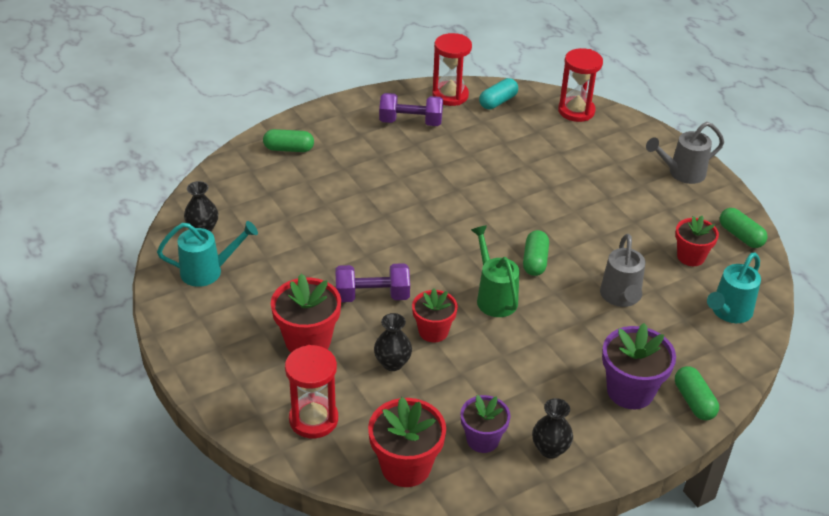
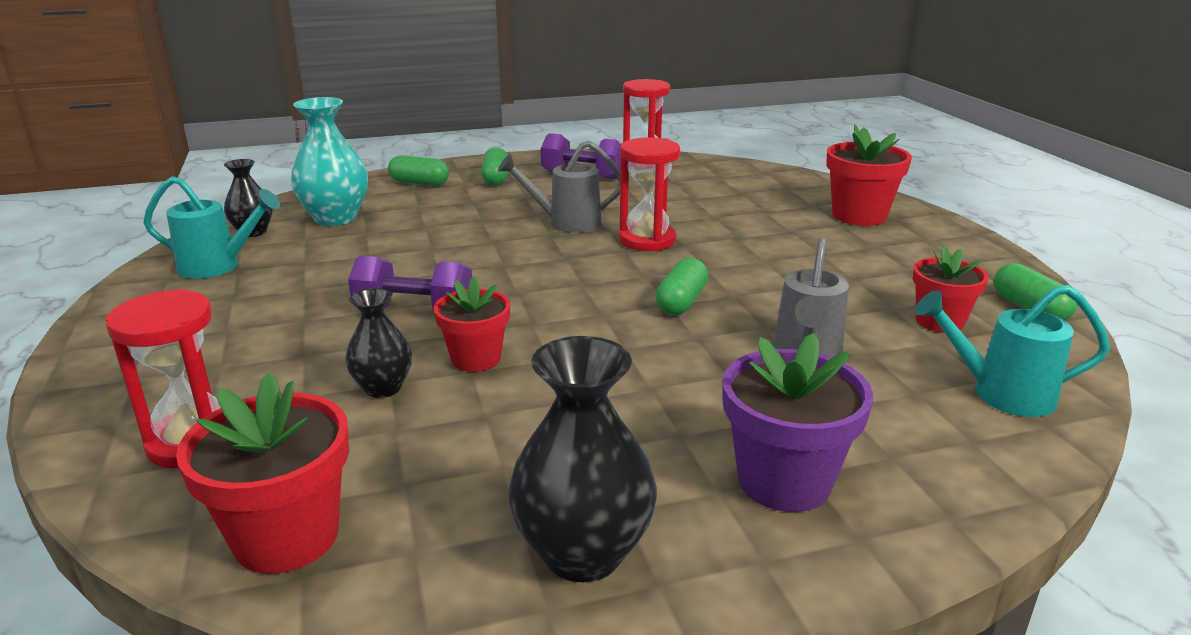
camera: 15 degrees right, 15 degrees down
(253, 203) = (335, 218): none -> turquoise vase
(308, 341) = (279, 347): red flower pot -> red flower pot (859, 216)
(482, 440) = (460, 516): purple flower pot -> none
(494, 297) = (597, 332): green watering can -> none
(498, 102) = (701, 169): turquoise capsule -> none
(550, 449) = (583, 553): black vase -> black vase, size x1.68
(576, 111) = (801, 182): red hourglass -> red hourglass (647, 240)
(682, 173) = (939, 241): grey watering can -> grey watering can (567, 223)
(694, 401) = (913, 516): green capsule -> green capsule (496, 178)
(728, 312) = (1001, 394): turquoise watering can -> turquoise watering can turned 45 degrees clockwise

